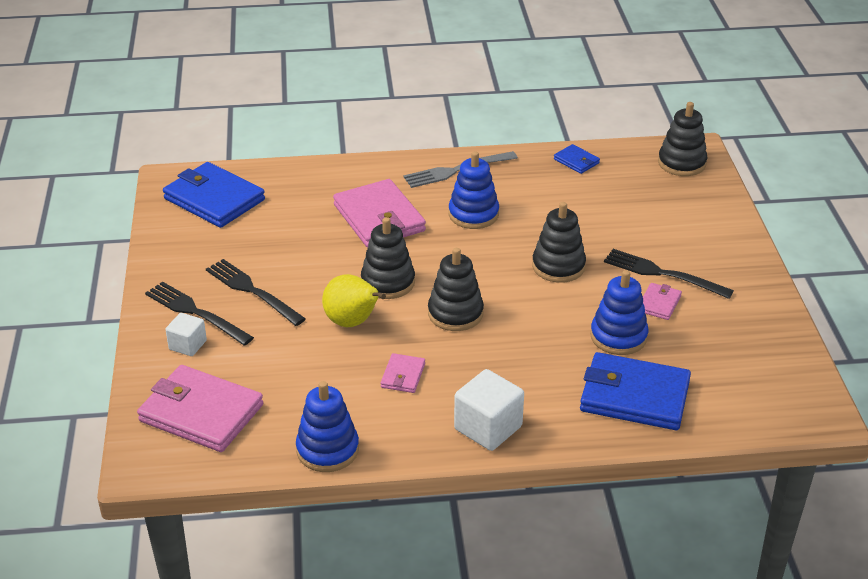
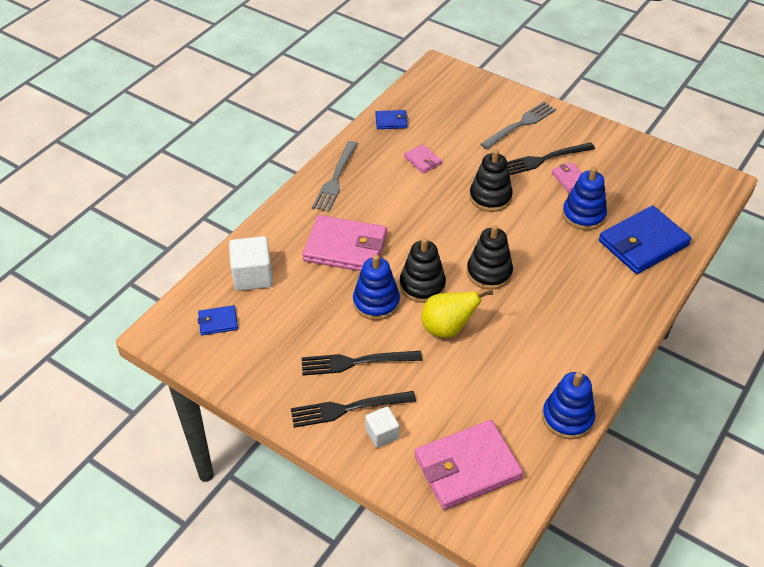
camera: 50 degrees left, 10 degrees up
(214, 199) = (218, 322): blue wallet -> blue wallet, size x0.47
(403, 375) = (527, 335): pink wallet -> pink wallet (422, 160)
(473, 214) = (394, 201): blue stacking toy -> blue stacking toy (376, 302)
(488, 428) = (614, 325): white cube -> white cube (252, 276)
(681, 163) = (446, 82): black stacking toy -> none
(692, 235) = (520, 124): none -> grey fork

